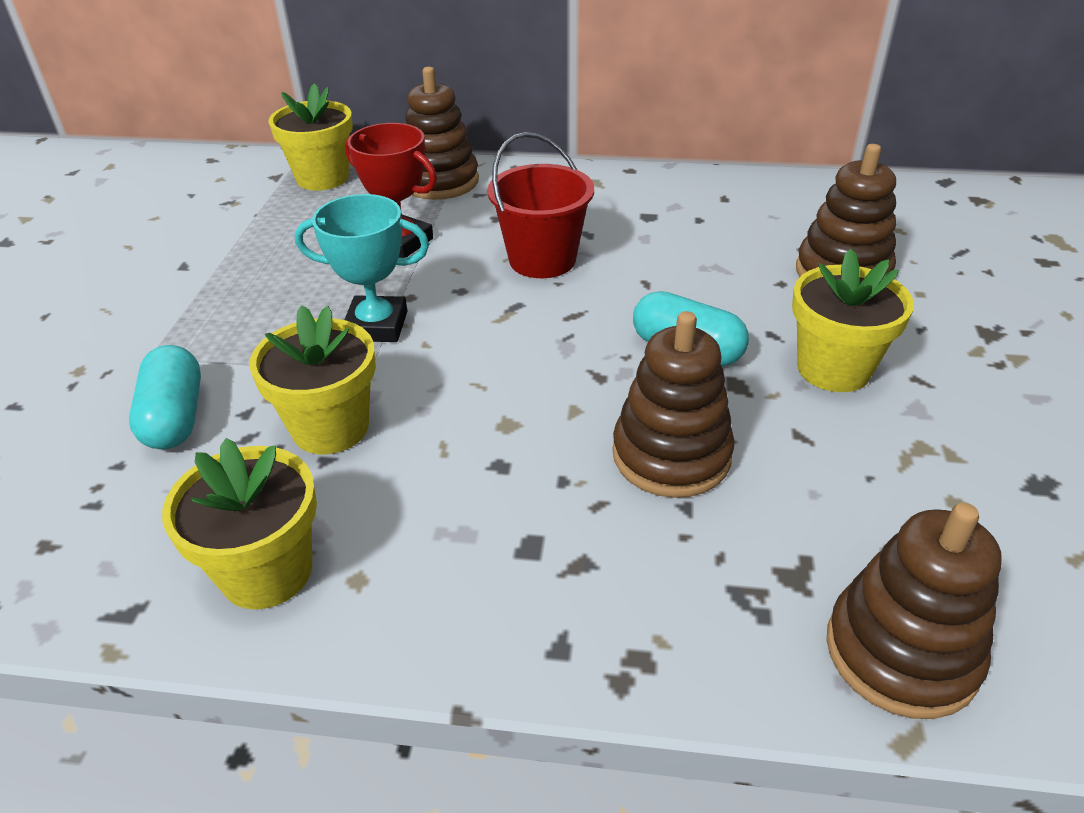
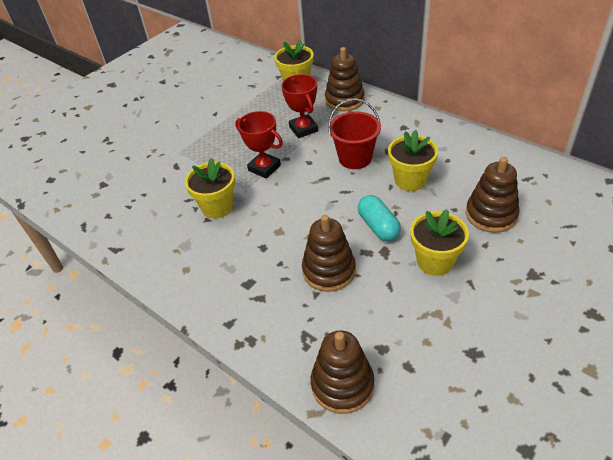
camera: 35 degrees right, 5 degrees up
(175, 417) = (171, 182): turquoise capsule -> none
(267, 572) = (161, 254): yellow flower pot -> yellow flower pot (410, 180)
(376, 326) = (264, 168): turquoise trophy -> red trophy

